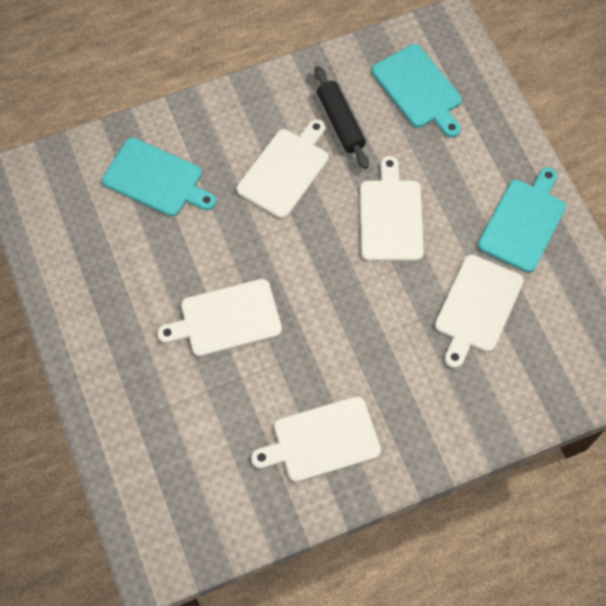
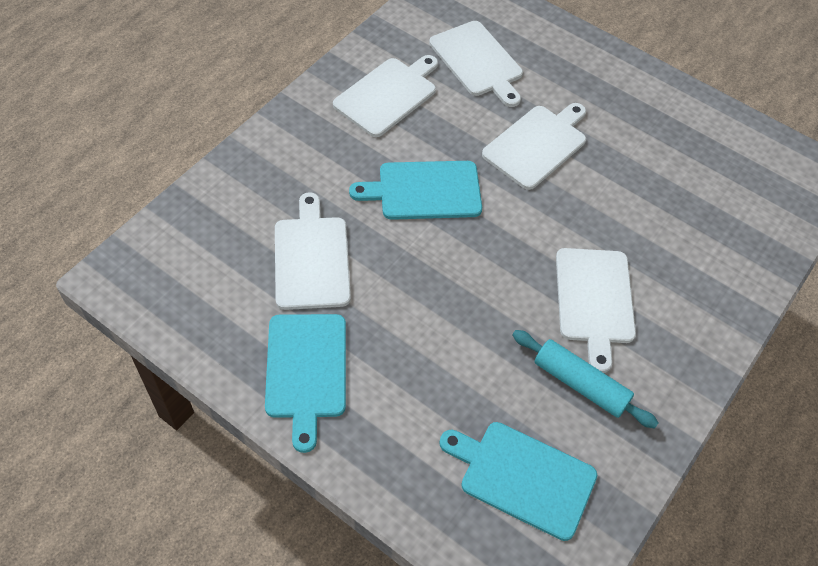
camera: 145 degrees right, 10 degrees down
(156, 179) = (705, 230): turquoise cutting board -> turquoise cutting board (424, 191)
(340, 122) = (580, 384): black rolling pin -> turquoise rolling pin
(391, 216) = (454, 306): white cutting board -> white cutting board (478, 61)

